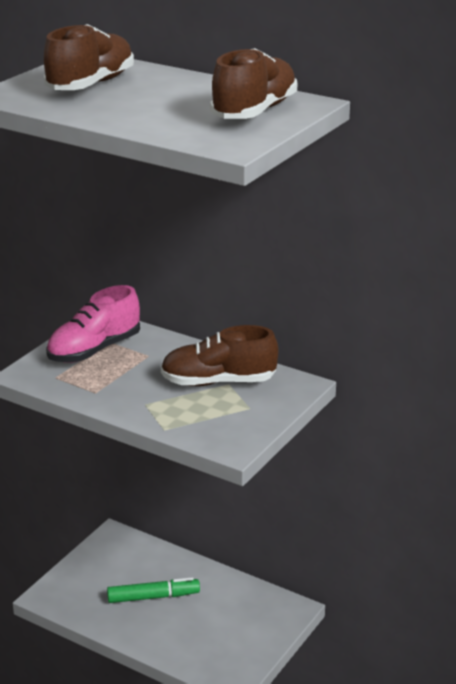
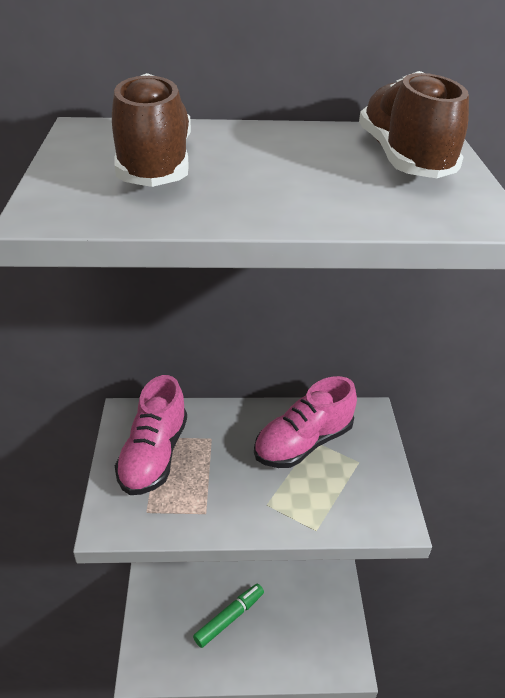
camera: 35 degrees left, 10 degrees up
(218, 382) = (303, 443): brown shoe -> pink shoe

